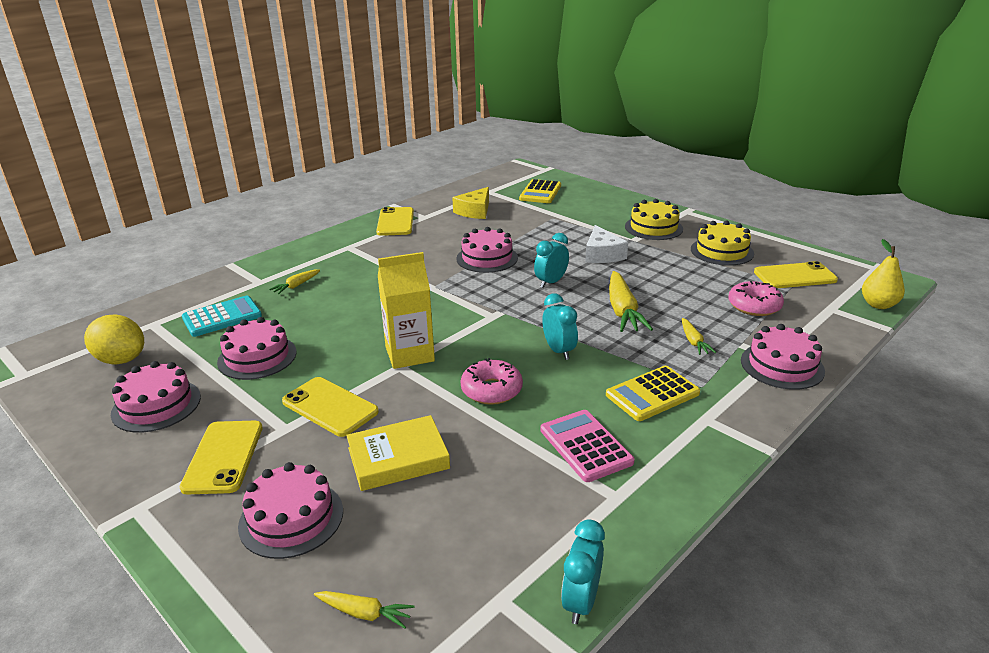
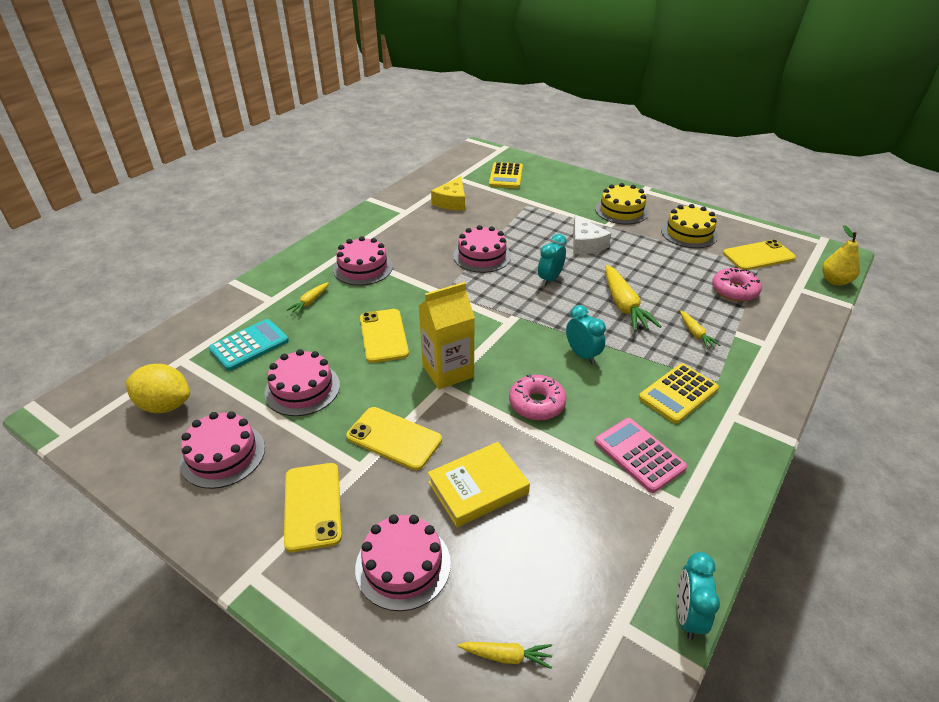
camera: 10 degrees left, 10 degrees up
(395, 222) = (380, 219): yellow phone -> yellow phone (383, 336)
(782, 365) = (776, 352): pink cake -> pink cake (363, 268)

